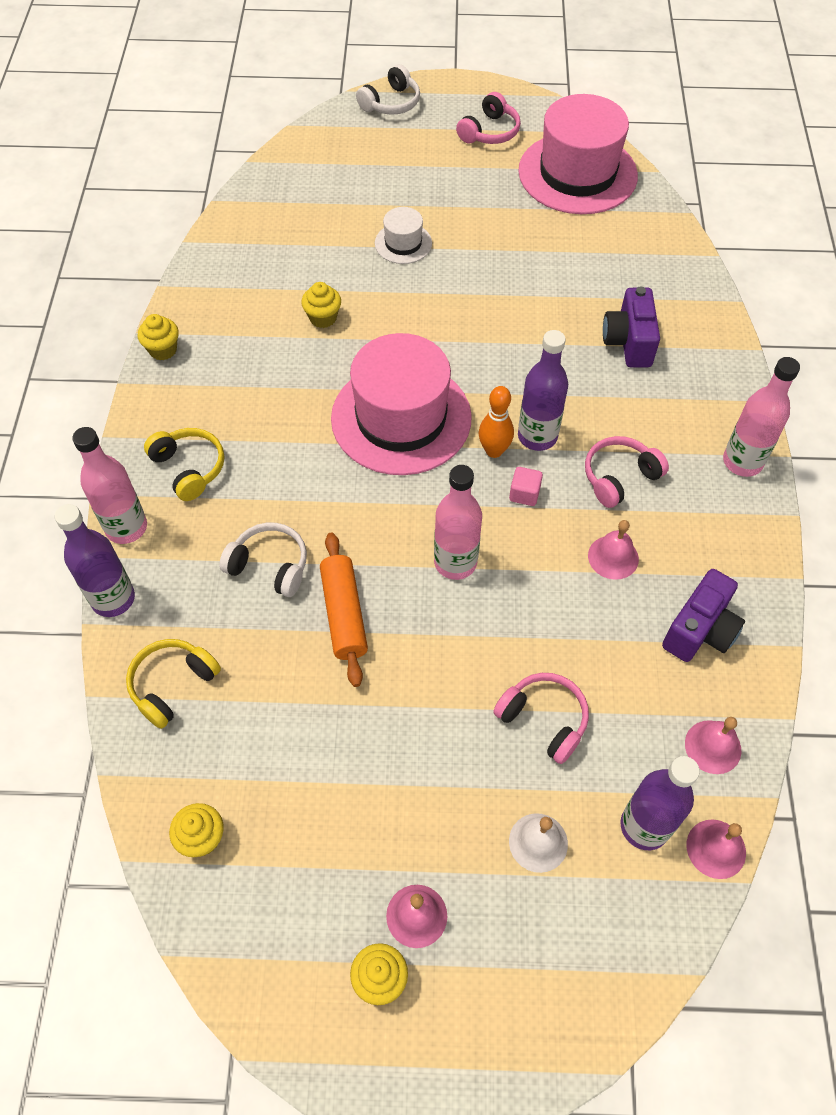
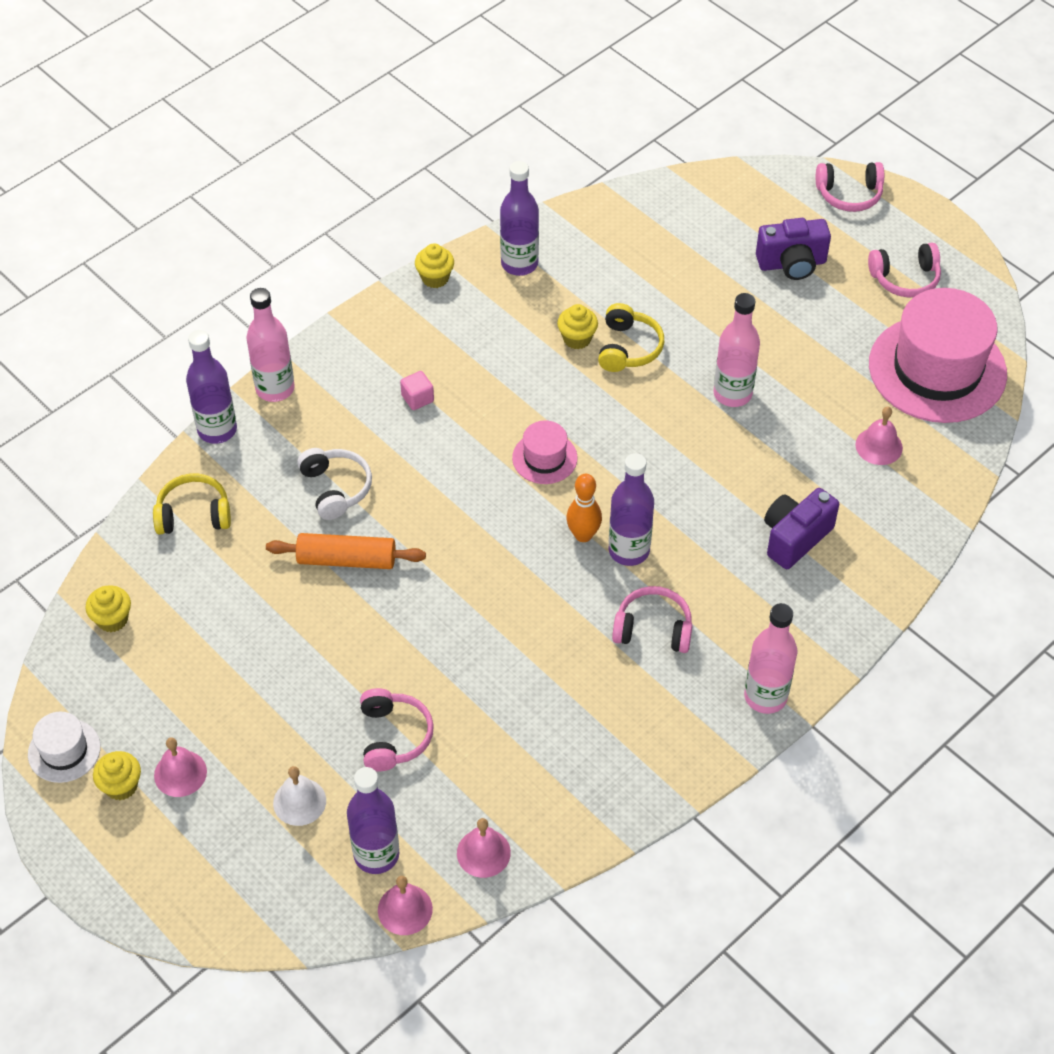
camera: 45 degrees right, 5 degrees down
(189, 468) = (358, 379): yellow headphones -> yellow headphones (628, 348)
(217, 295) = (519, 264): none -> purple bottle
(344, 614) = (346, 560): orange rolling pin -> orange rolling pin turned 60 degrees clockwise
(391, 103) = (849, 194): white headphones -> pink headphones
(401, 418) = (544, 458): pink hat -> pink hat, size x0.46
(403, 243) = (711, 324): white hat -> white hat (64, 750)
(455, 562) = (460, 588): pink bottle -> pink bottle (732, 394)
(524, 494) = (567, 583): pink cube -> pink cube (417, 398)
(613, 557) = (575, 678): pink bell -> pink bell (879, 446)
(700, 630) = (573, 777): purple camera -> purple camera (792, 264)

